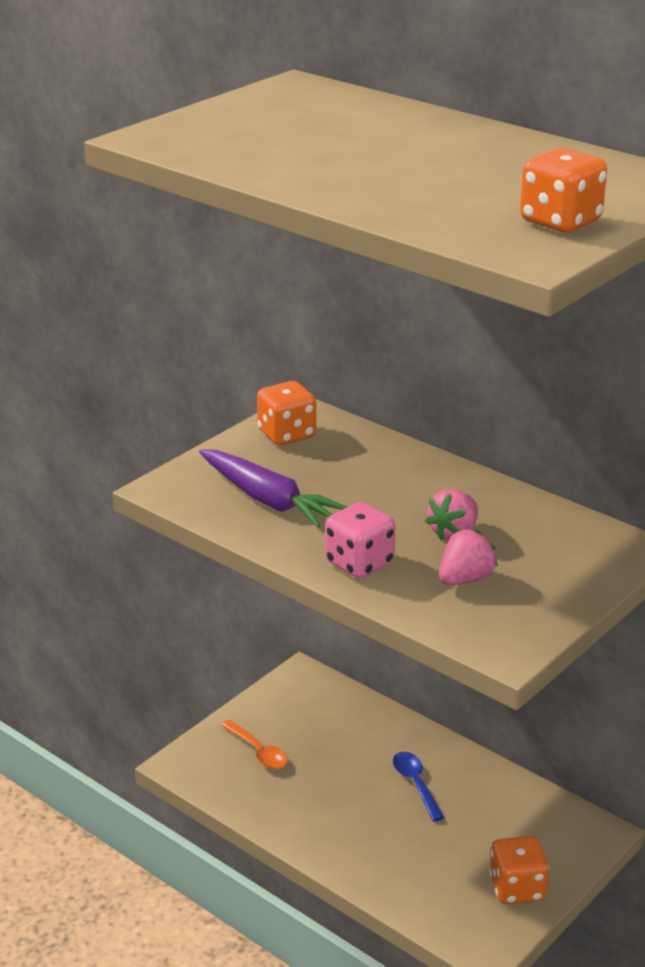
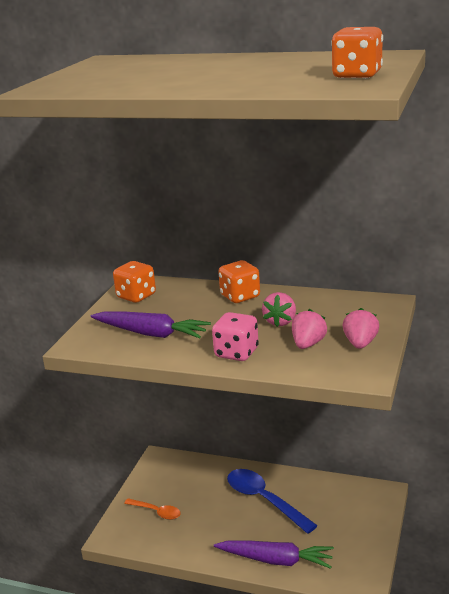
camera: 20 degrees left, 5 degrees down
(382, 873) = (276, 560): none -> purple carrot
(415, 784) = (264, 500): blue spoon -> blue spoon, size x1.78
(517, 888) = (360, 541): orange dice -> orange dice (240, 296)
(538, 600) = (360, 343): none -> pink strawberry

